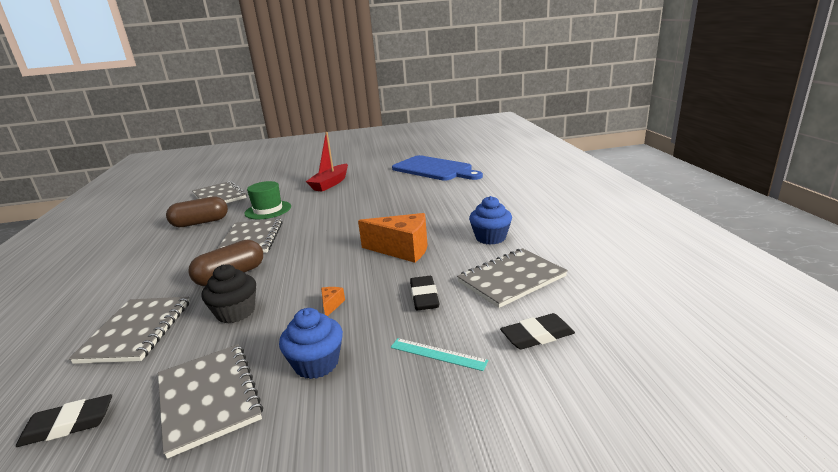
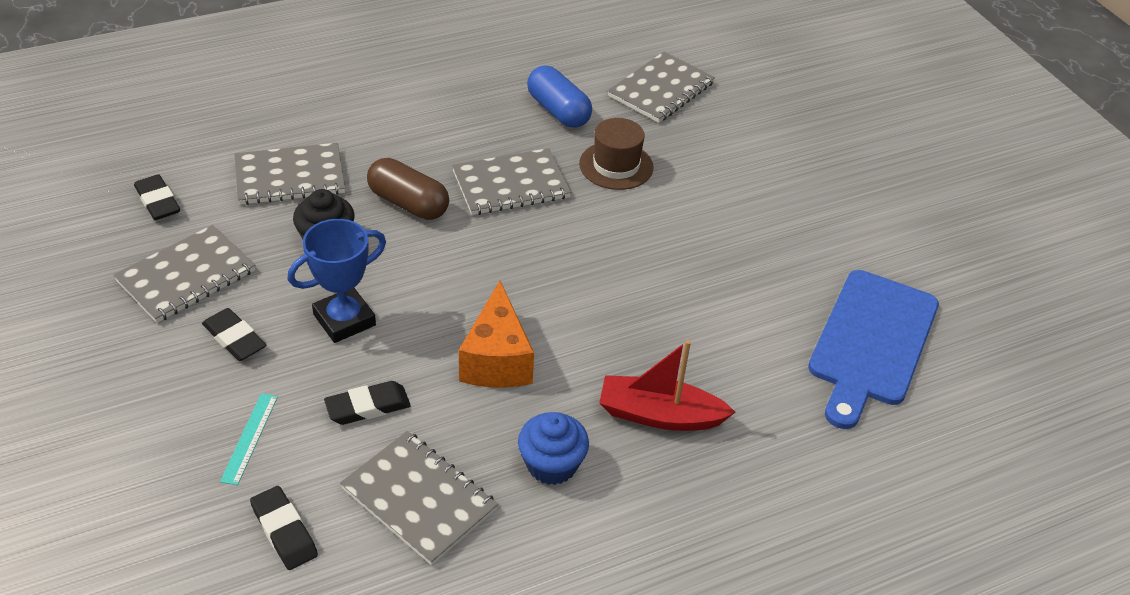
camera: 70 degrees right, 20 degrees up
(200, 223) = (558, 111): brown capsule -> blue capsule
(268, 210) = (616, 165): green hat -> brown hat
(316, 364) = (234, 338): blue cupcake -> black eraser
(330, 183) = (750, 205): red boat -> red boat (659, 415)
(331, 305) = (344, 320): orange cheese -> blue trophy

